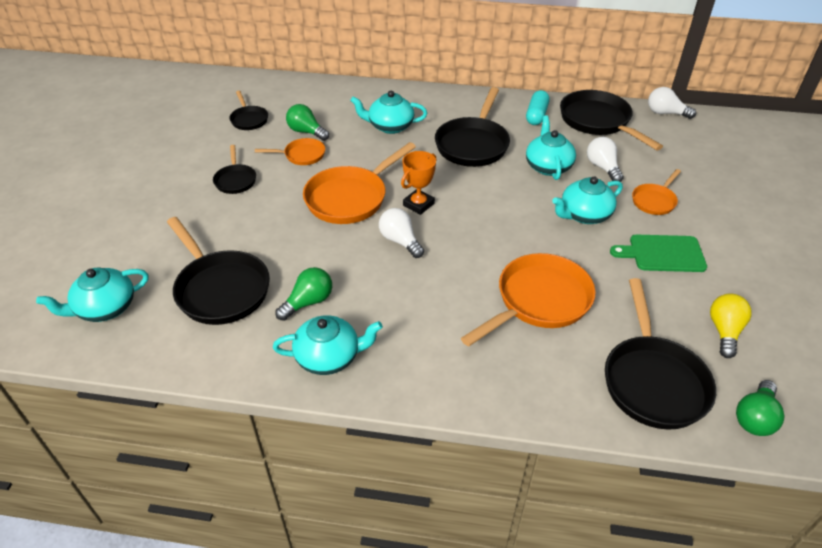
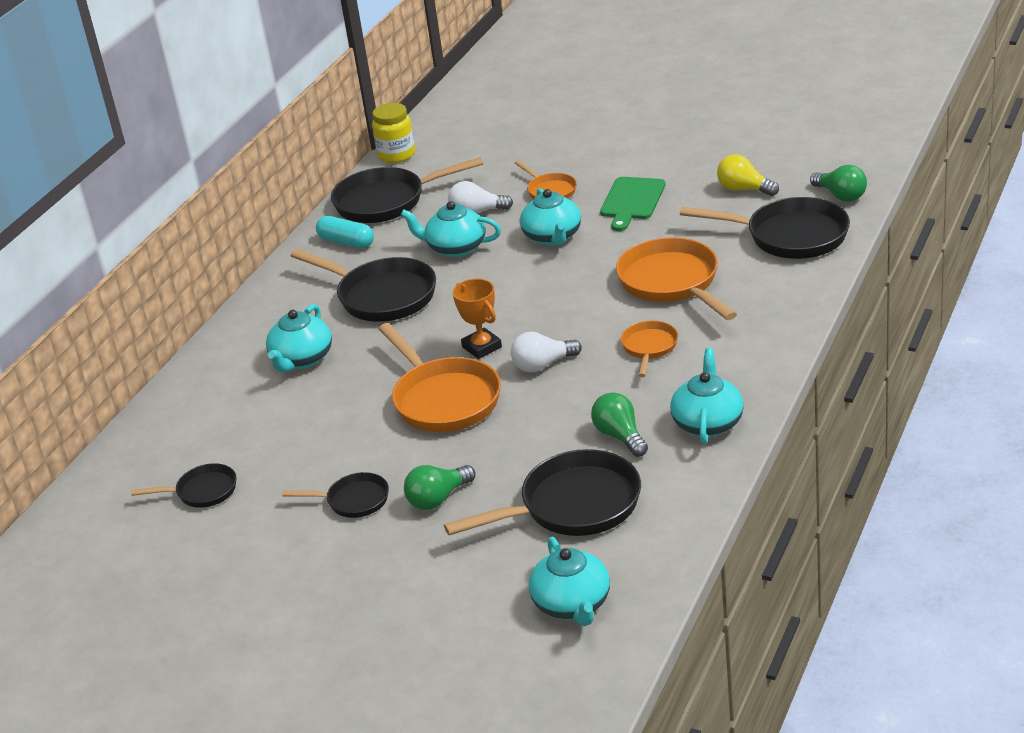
camera: 70 degrees left, 10 degrees down
(302, 155) = (327, 439): orange pan -> orange pan (649, 348)
(306, 132) = (270, 434): green light bulb -> green light bulb (438, 499)
(665, 113) = (396, 155): white light bulb -> yellow jar

